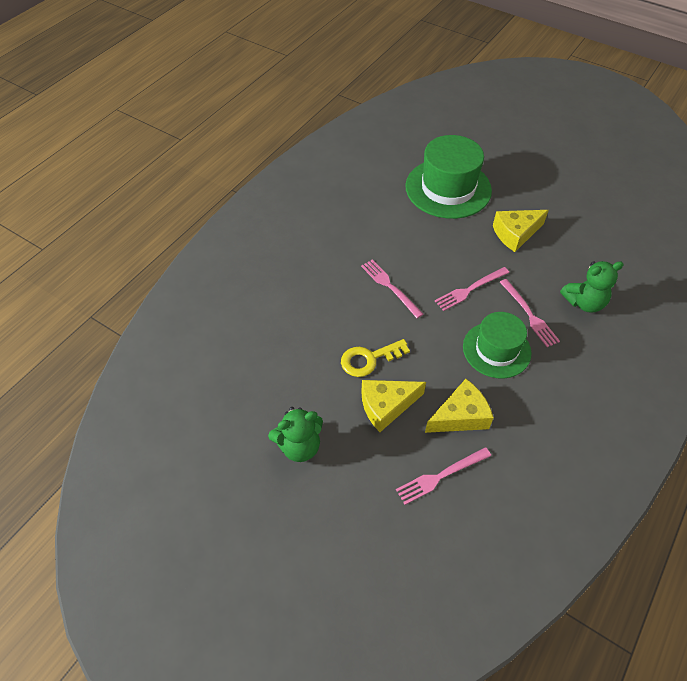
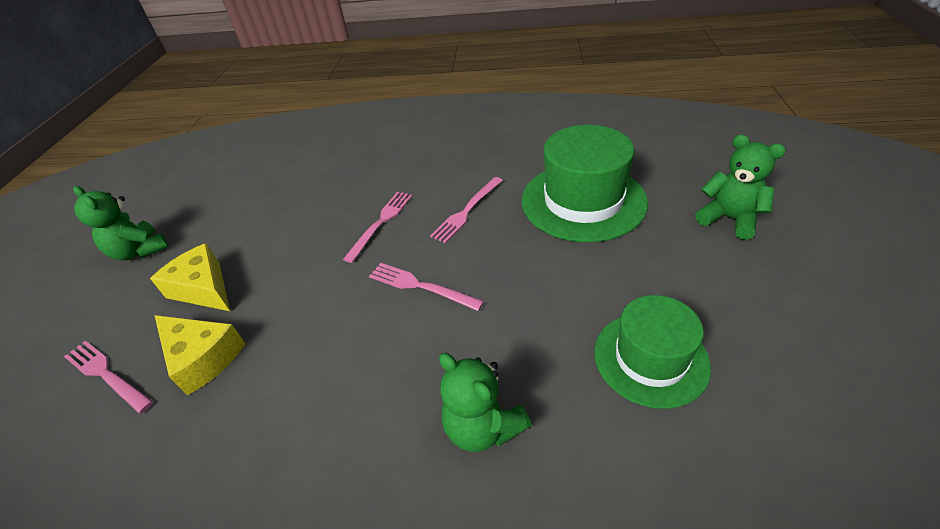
camera: 65 degrees right, 10 degrees down
(369, 359) = (266, 250): yellow key -> none
(496, 349) = (328, 352): green hat -> green hat (650, 358)
(508, 148) = (729, 219): none -> green teddy bear
(515, 234) = (562, 290): yellow cheese -> none
(529, 314) = (413, 363): pink fork -> pink fork (467, 211)

